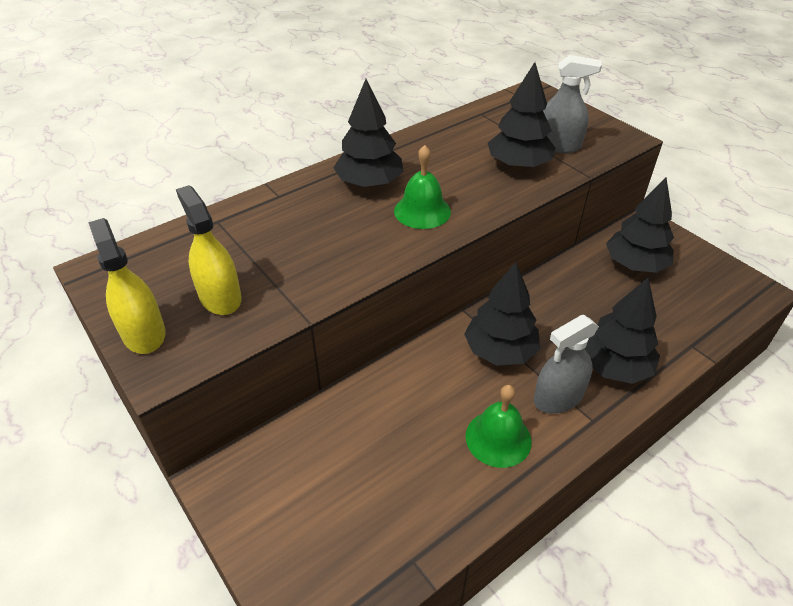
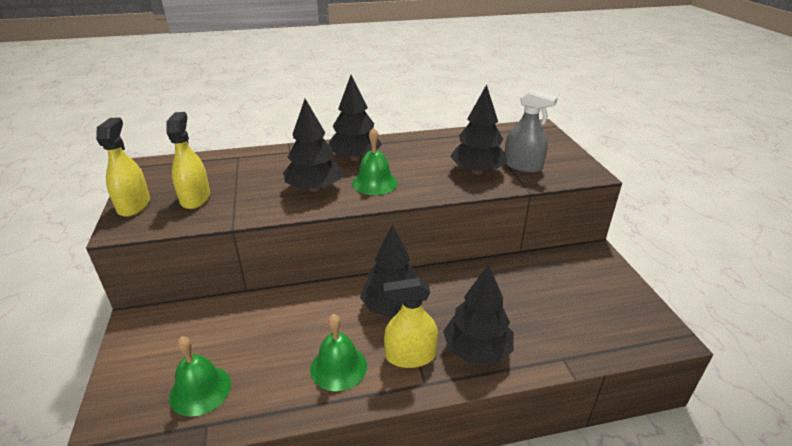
camera: 25 degrees right, 10 degrees down
(372, 526) = (200, 390): none -> green bell
(558, 397) = (410, 356): grey spray bottle -> yellow spray bottle
(635, 265) = (560, 281): black tree -> black tree (314, 188)

